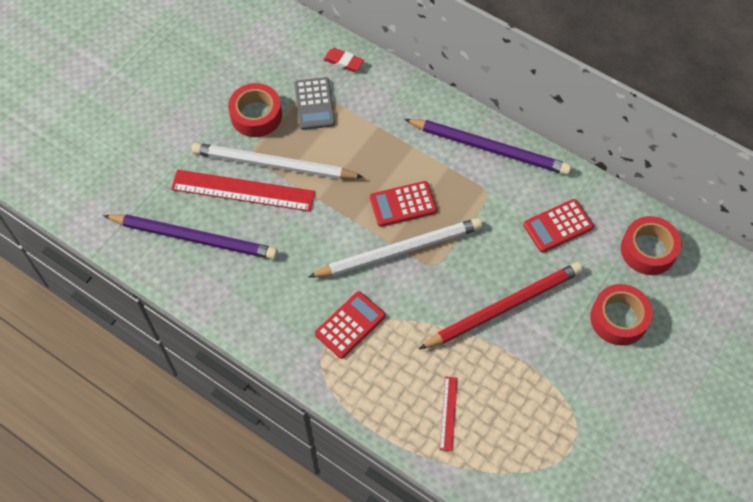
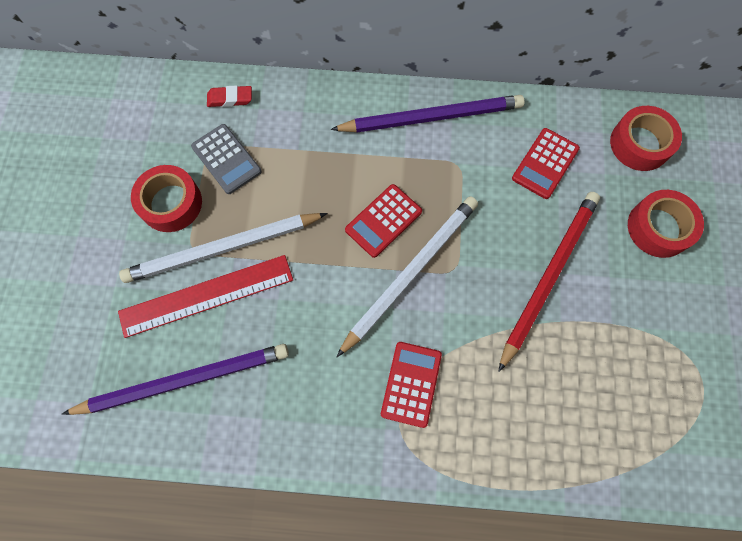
camera: 30 degrees left, 10 degrees up
(448, 413) = (567, 423): red ruler -> none

